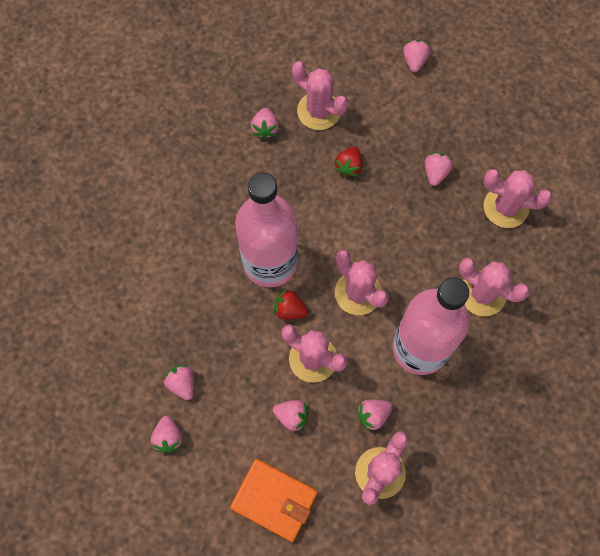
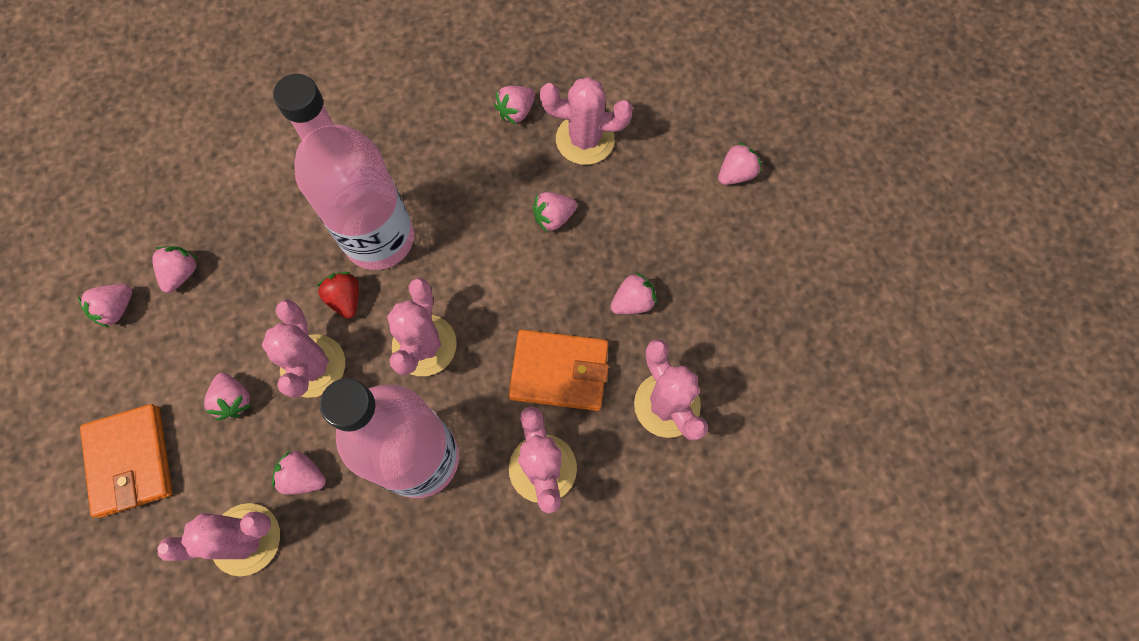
camera: 45 degrees right, 0 degrees up
(318, 111) = (585, 139): pink cactus -> pink cactus turned 75 degrees counterclockwise
(349, 166) = (554, 217): red strawberry -> pink strawberry
(438, 240) = (559, 371): none -> orange wallet

